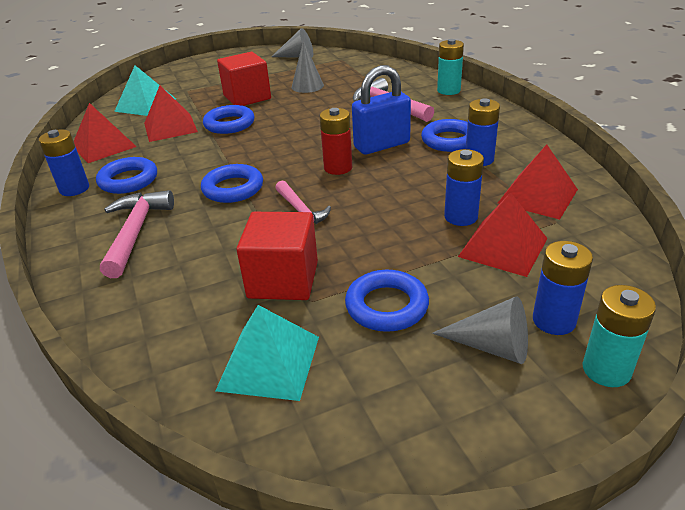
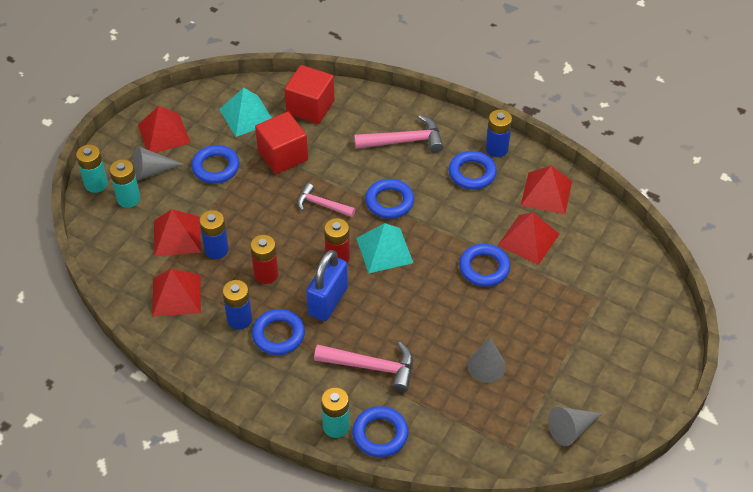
camera: 140 degrees right, 15 degrees up
(135, 232) = (404, 141): pink hammer -> pink hammer turned 60 degrees counterclockwise
(145, 105) = (599, 257): turquoise pyramid -> turquoise pyramid (384, 250)
(247, 97) = (521, 316): red cube -> red cube (310, 107)
(420, 81) = (380, 434): none -> blue ring
(422, 180) = (266, 274): none -> red battery
(431, 404) = (164, 134): none -> red pyramid
(554, 320) = (128, 199): blue battery -> turquoise battery

